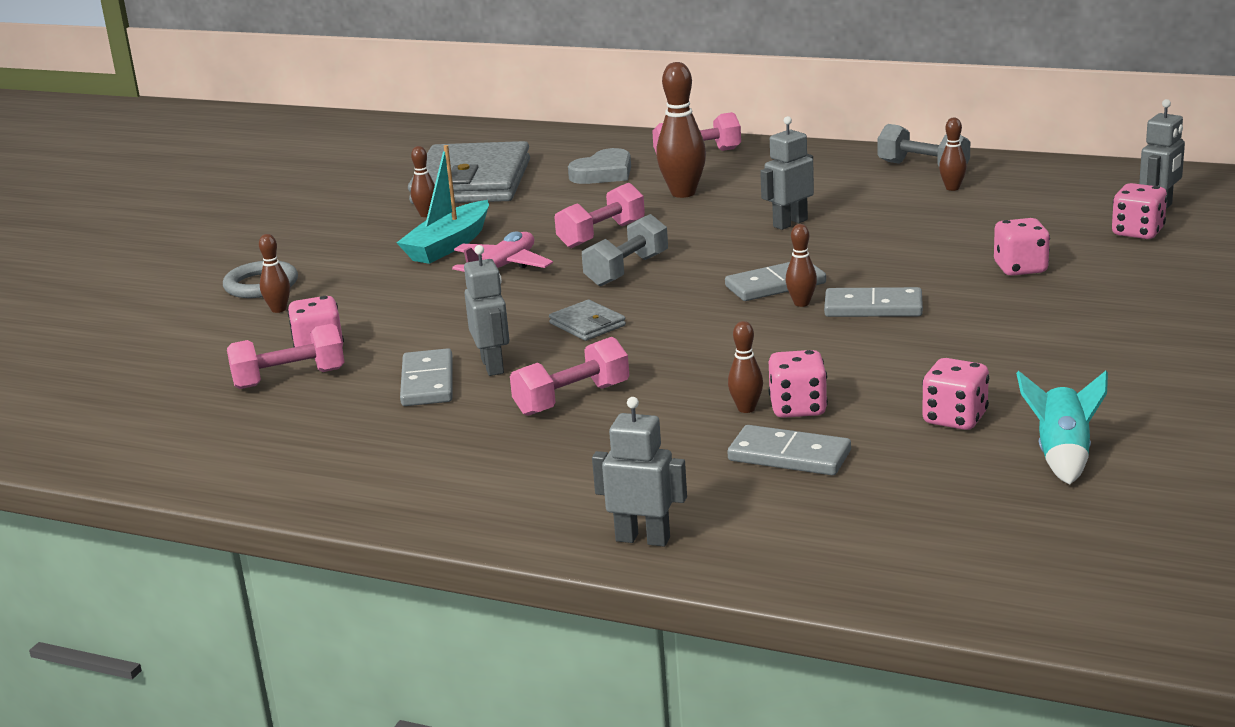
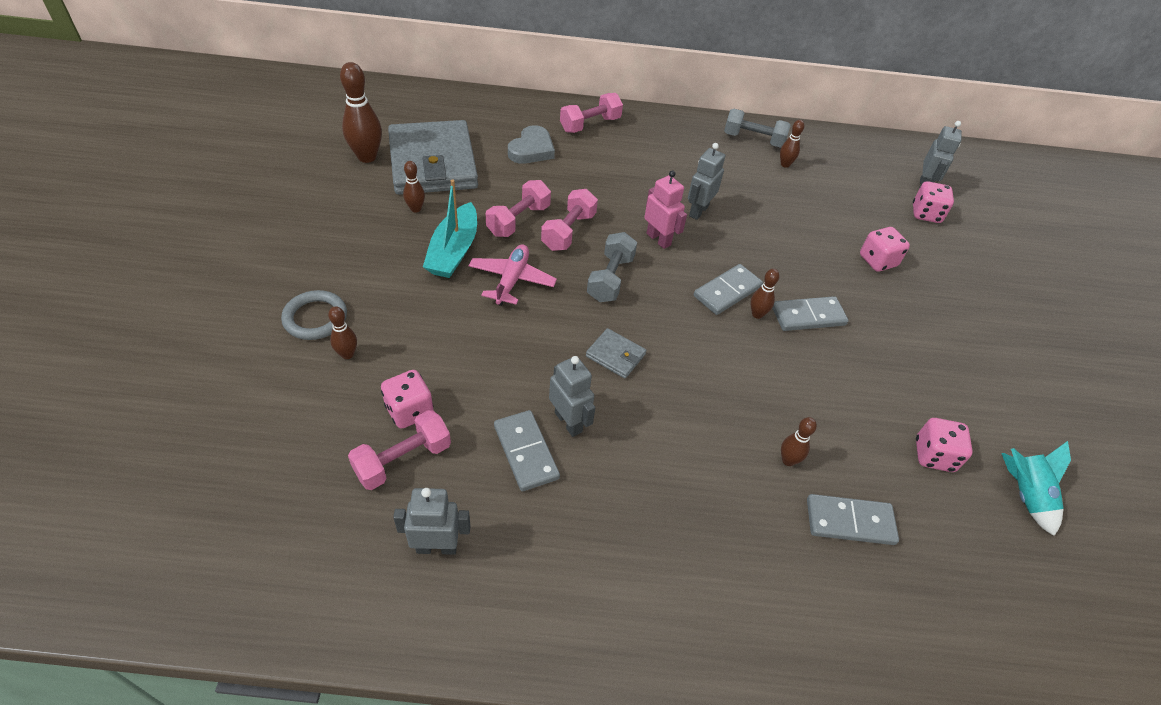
camera: 25 degrees left, 25 degrees up
(572, 399) = (653, 463): pink dumbbell -> pink dumbbell (518, 220)
(643, 539) = (803, 660): grey robot -> grey robot (437, 547)
(683, 193) = (603, 174): brown bowling pin -> brown bowling pin (367, 157)
(716, 243) = (658, 239): none -> pink robot
(798, 408) = (823, 455): pink dice -> none

